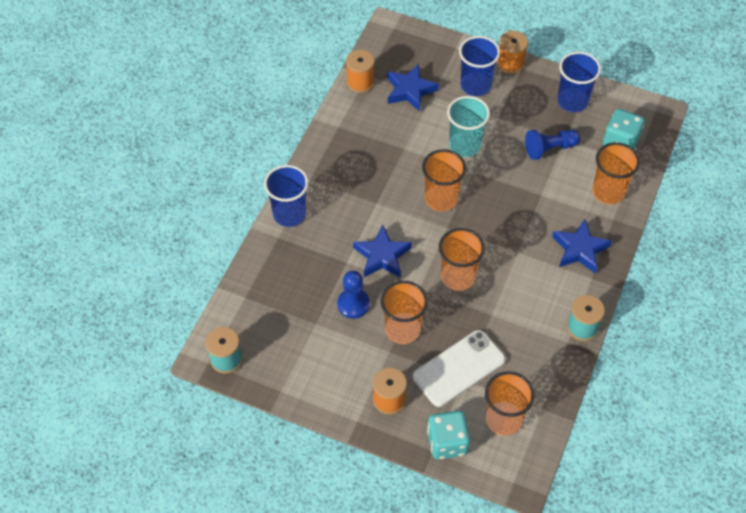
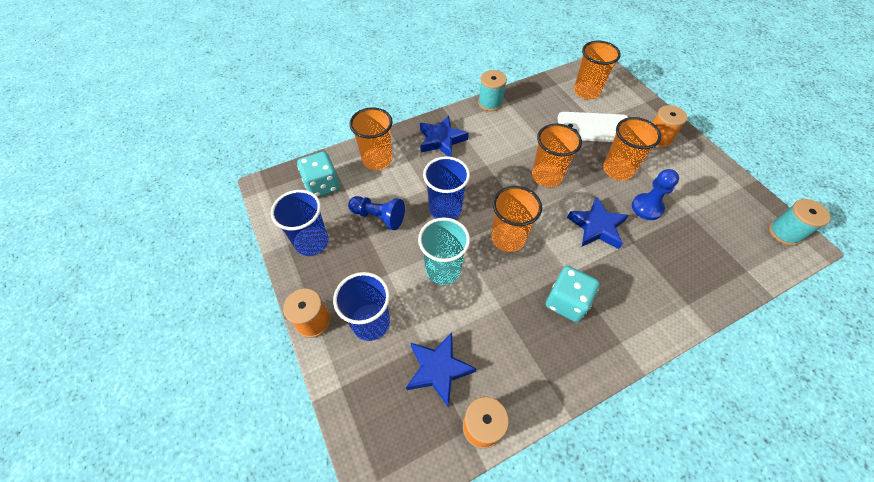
camera: 140 degrees left, 0 degrees up
(289, 214) = (664, 319): blue cup -> blue cup (445, 209)
(447, 442) = (633, 100): turquoise dice -> turquoise dice (566, 302)

